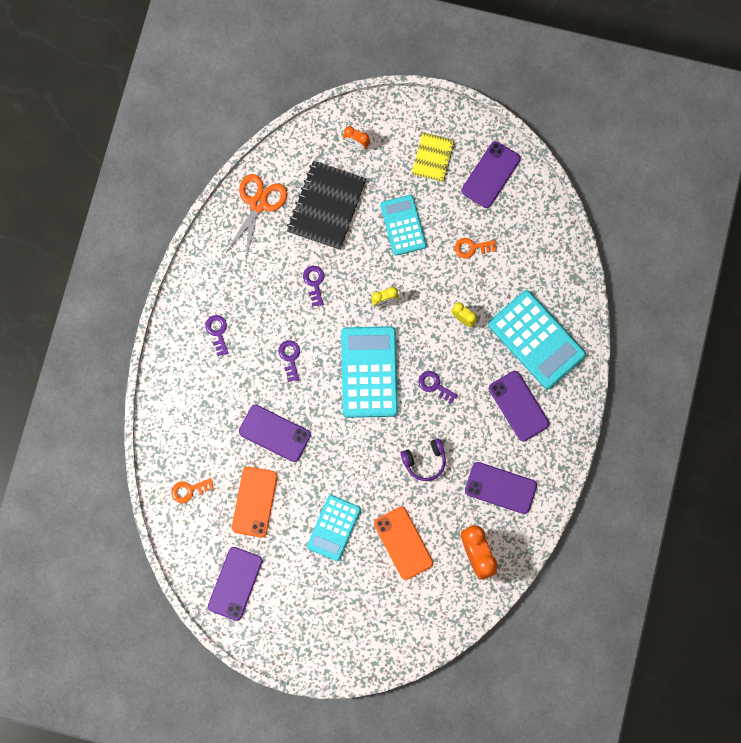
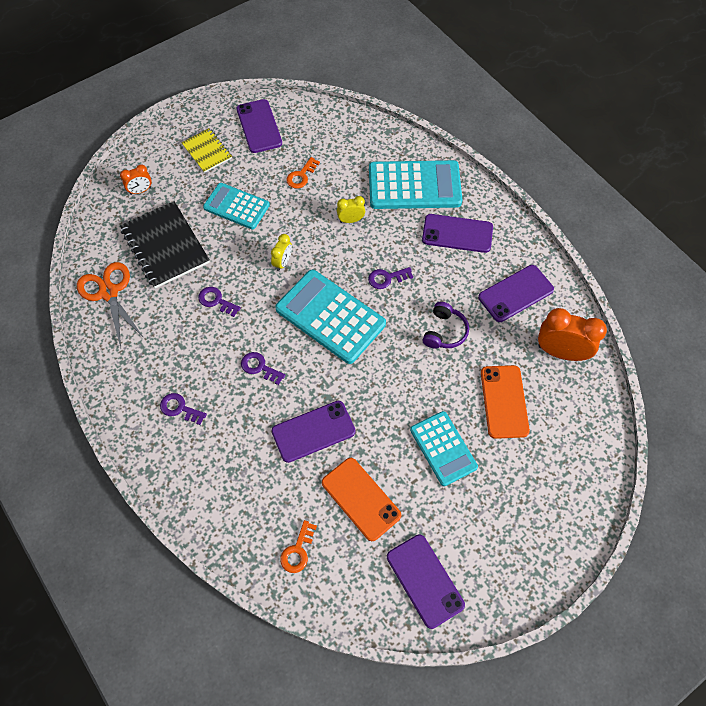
camera: 50 degrees left, 15 degrees down
(403, 543) = (504, 401): orange phone -> orange phone turned 75 degrees clockwise

